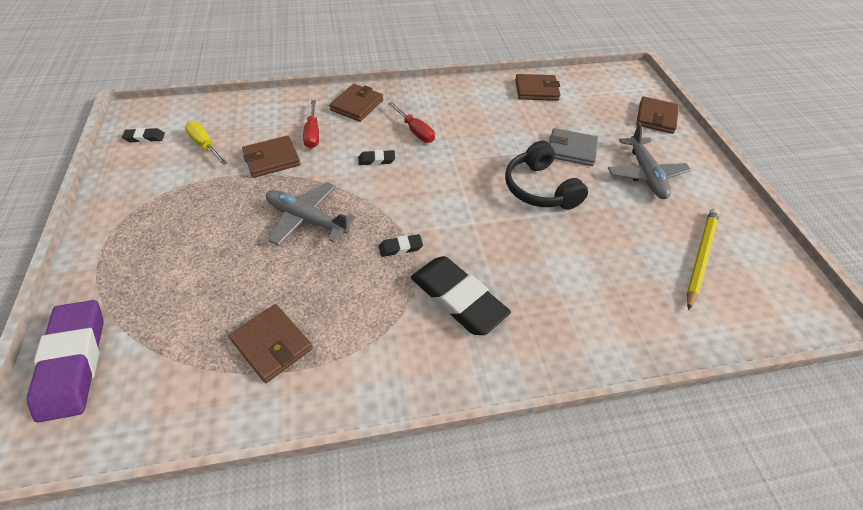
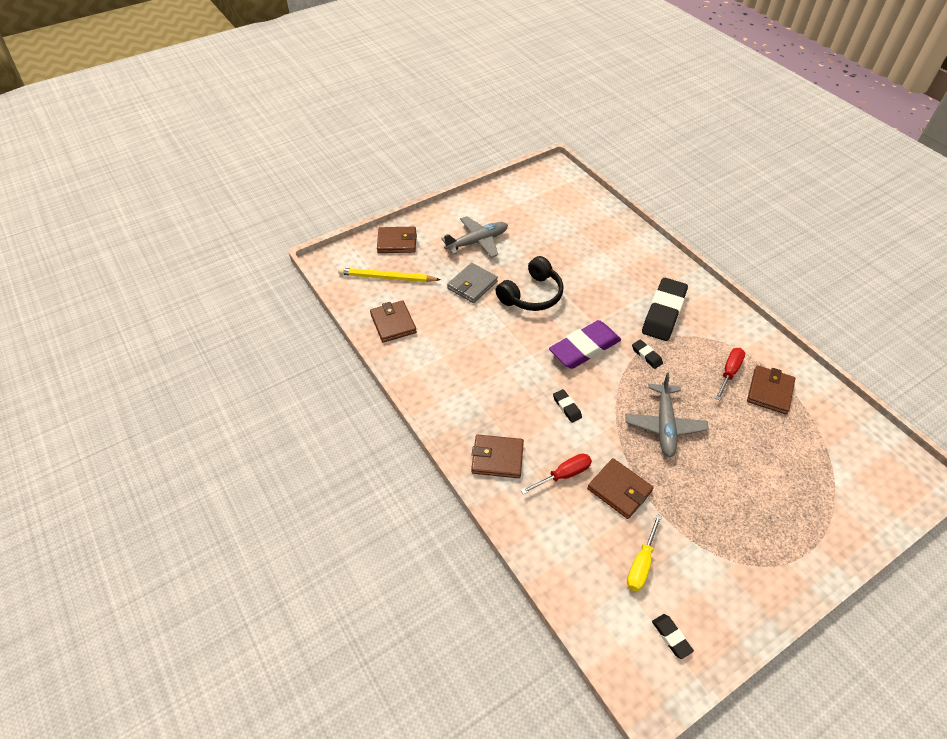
camera: 110 degrees left, 0 degrees up
(74, 362) = (874, 495): purple eraser -> purple eraser (584, 348)
(415, 131) = (510, 394): red screwdriver -> red screwdriver (729, 372)
(571, 150) = (472, 285): grey wallet -> grey wallet turned 45 degrees clockwise
(700, 257) = (545, 212): yellow pencil -> yellow pencil (387, 278)

